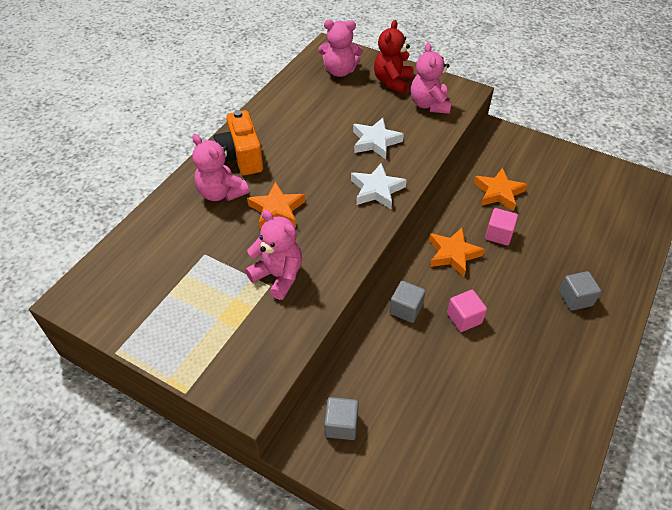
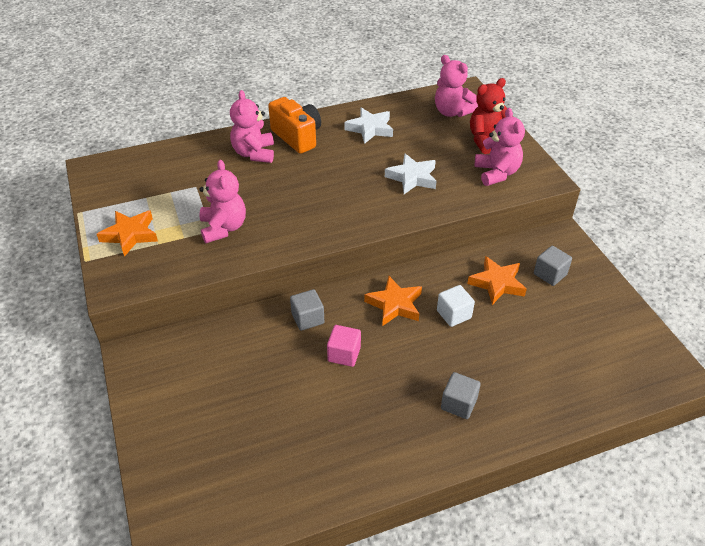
camera: 40 degrees right, 5 degrees down
(241, 157) = (297, 137): orange camera -> orange camera turned 120 degrees clockwise
(277, 210) = (276, 185): orange star -> orange star (130, 235)
(341, 425) = (170, 360): grey cube -> grey cube (550, 274)
(377, 190) = (367, 212): white star -> white star (370, 129)
(429, 105) = (497, 173): pink teddy bear -> pink teddy bear turned 135 degrees clockwise
(498, 234) = (454, 314): pink cube -> white cube

